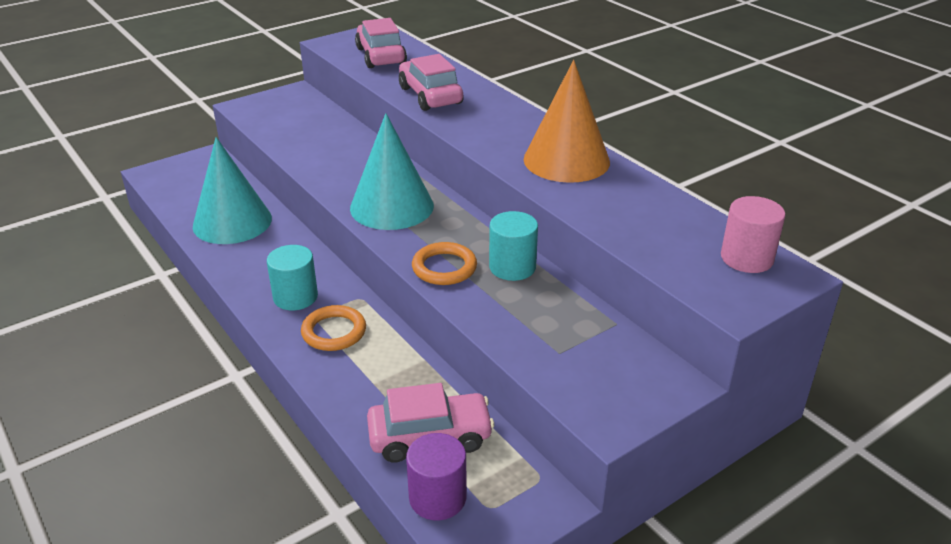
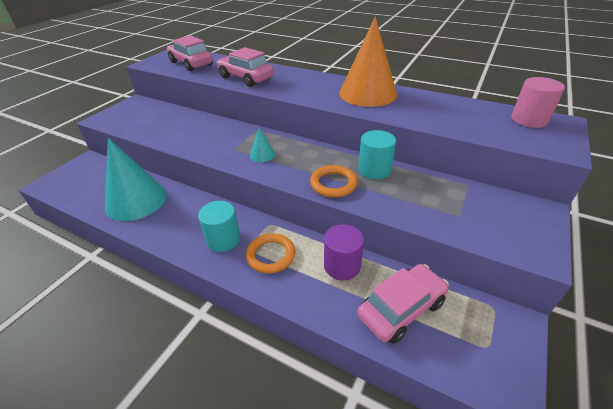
camera: 25 degrees left, 5 degrees up
(392, 206) = (262, 155): turquoise cone -> turquoise cone, size x0.42
(437, 498) = (449, 357): purple cylinder -> purple cylinder (342, 266)

